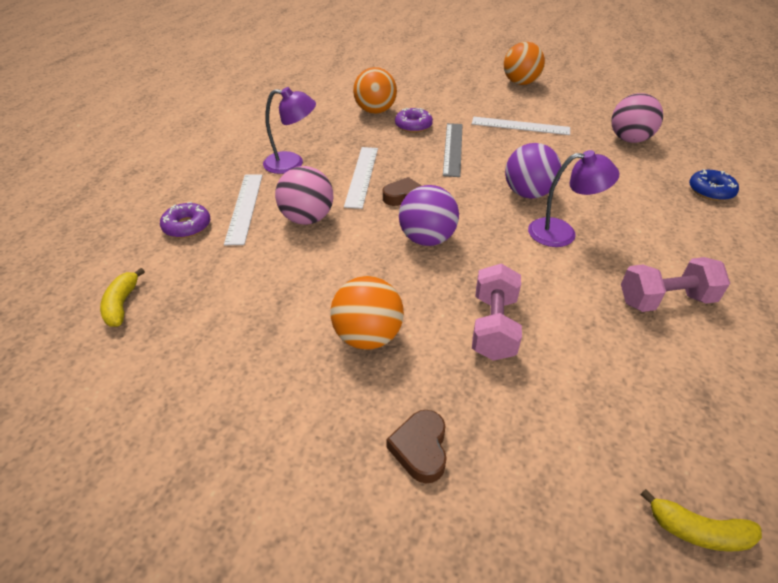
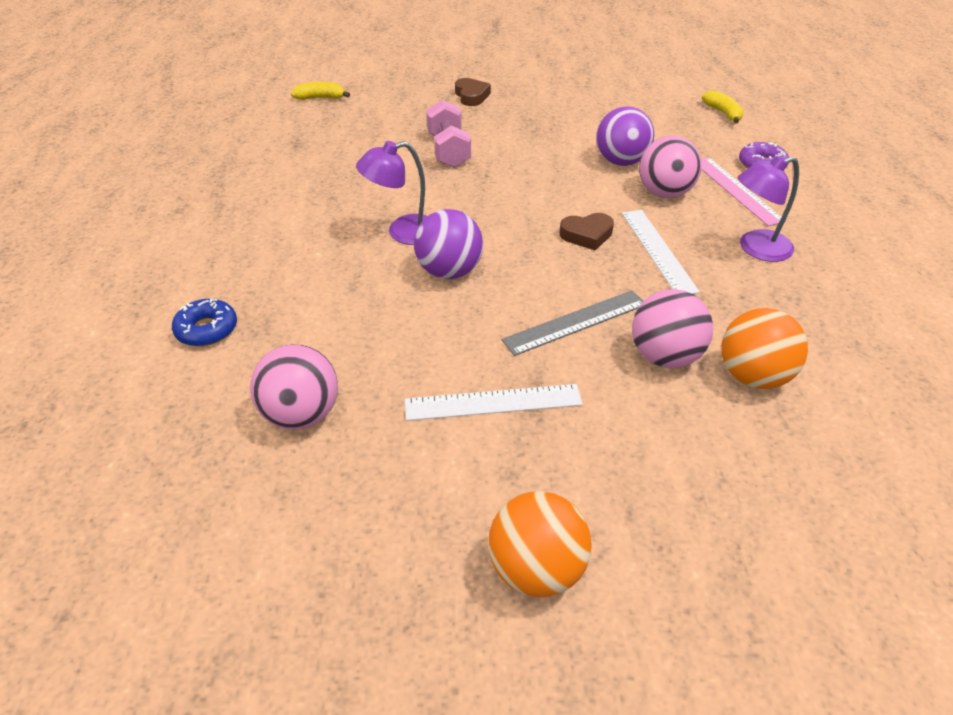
camera: 160 degrees right, 0 degrees up
(245, 207) = (736, 190): white ruler -> pink ruler
(368, 336) = (536, 130): orange ball -> none
(413, 125) = (665, 356): purple donut -> pink ball
(427, 239) = (535, 199): purple ball -> purple ball (621, 162)
(453, 149) = (575, 322): grey ruler -> grey ruler turned 75 degrees clockwise
(665, 300) = (308, 193): pink dumbbell -> none

